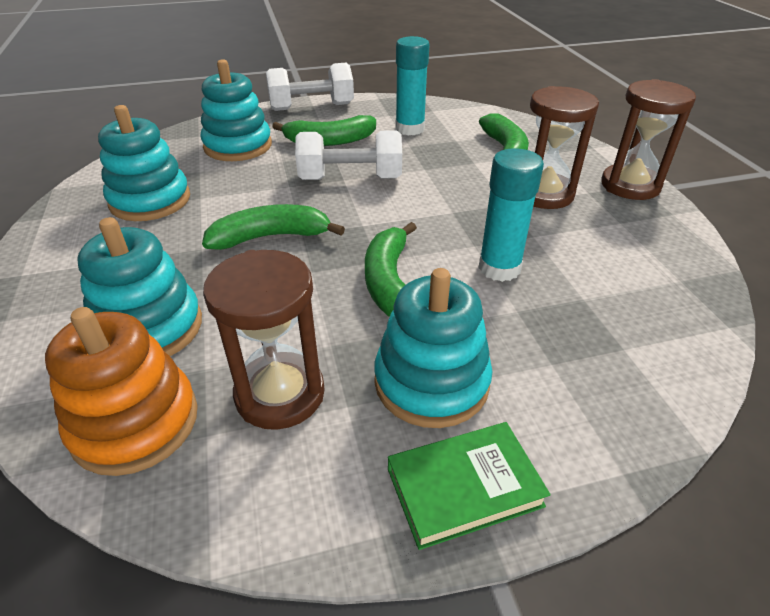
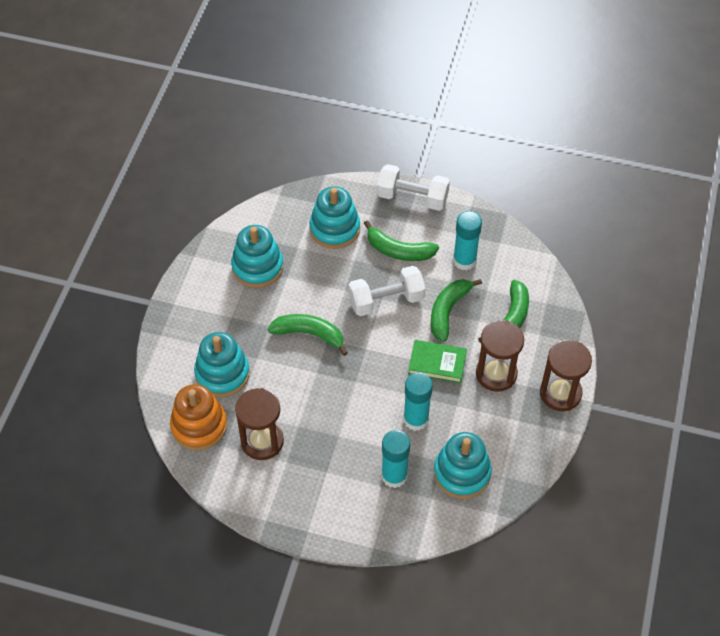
camera: 30 degrees right, 15 degrees up
(350, 179) = (386, 300): white dumbbell -> white dumbbell turned 45 degrees counterclockwise
(390, 282) = (351, 400): green banana -> green banana (448, 311)
(431, 382) = (329, 469): turquoise stacking toy -> turquoise stacking toy (462, 473)
(464, 487) = (308, 520): green book -> green book (437, 363)
(541, 345) = (394, 476): none -> turquoise glue stick

